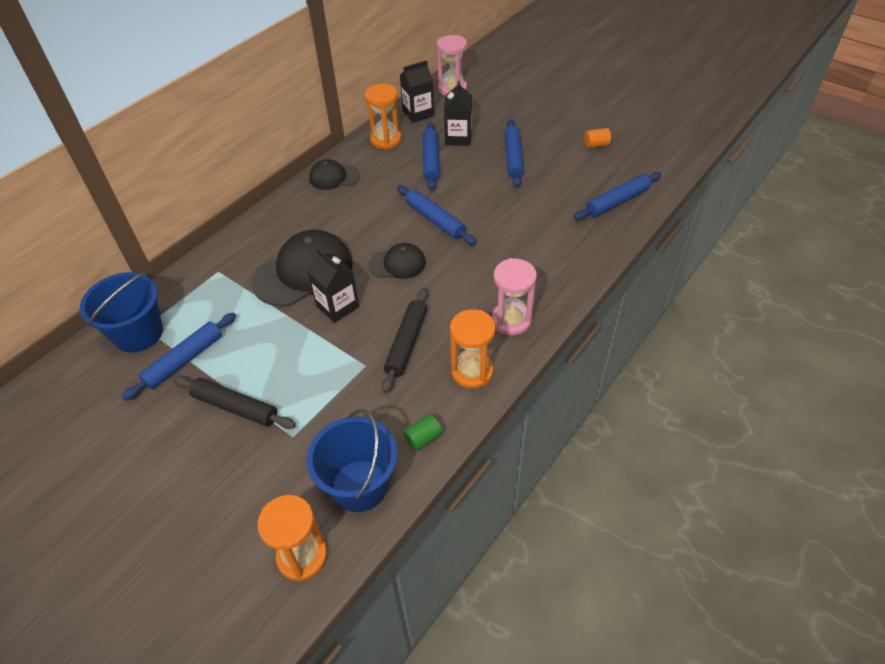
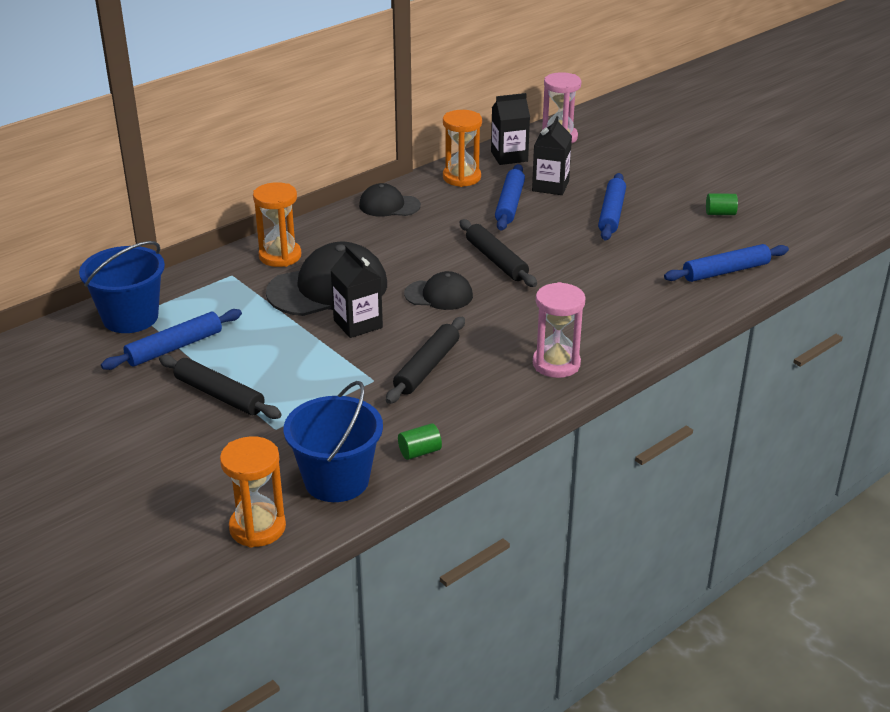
camera: 10 degrees right, 15 degrees down
(435, 220) = (496, 260): blue rolling pin -> black rolling pin
(472, 372) = (494, 403): orange hourglass -> orange hourglass (280, 256)
(596, 145) = (720, 213): orange cylinder -> green cylinder

